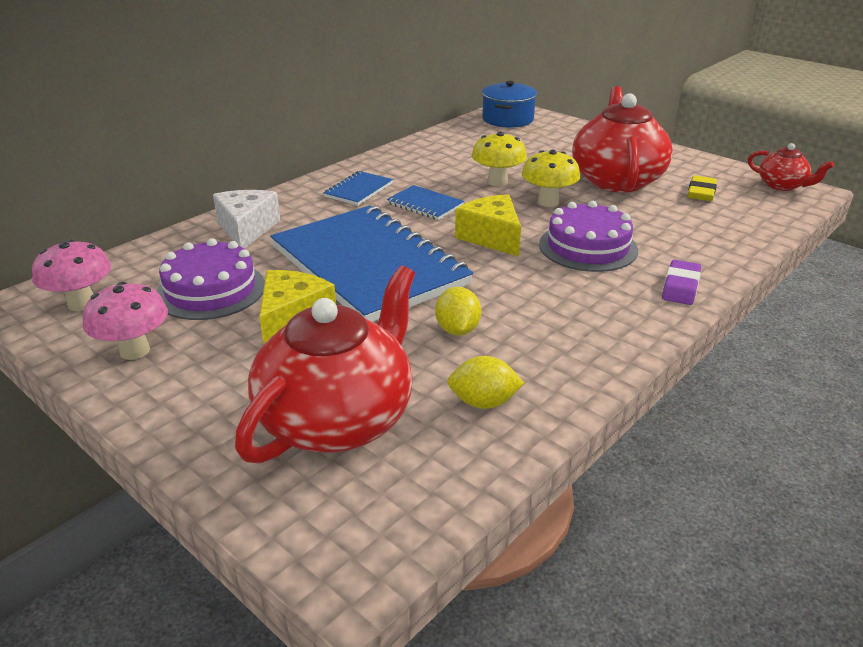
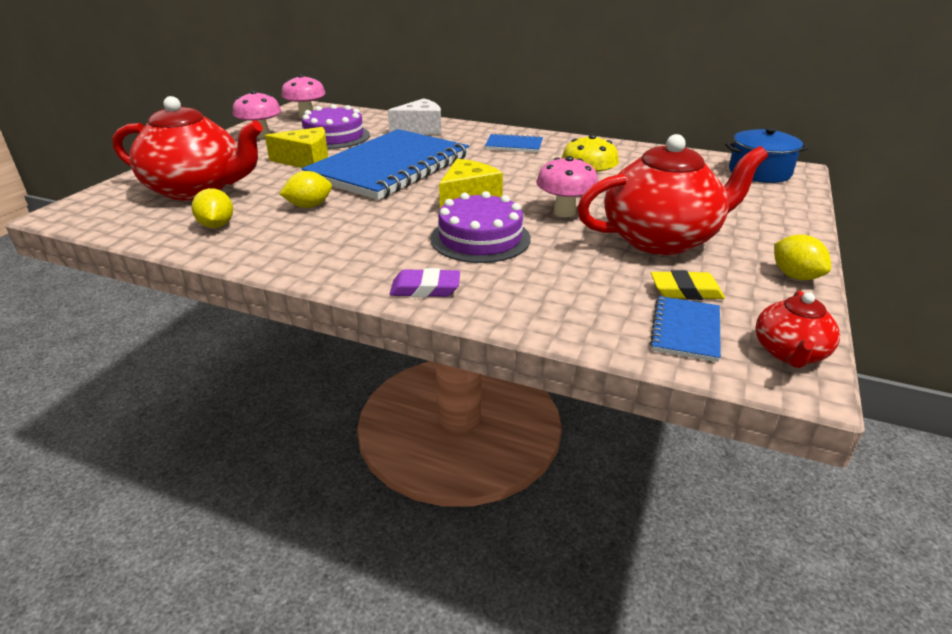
camera: 70 degrees right, 0 degrees up
(425, 205) = (509, 168): blue notebook -> blue notebook (685, 330)
(548, 202) = (564, 212): yellow mushroom -> pink mushroom
(686, 157) = (795, 276): none -> yellow lemon

